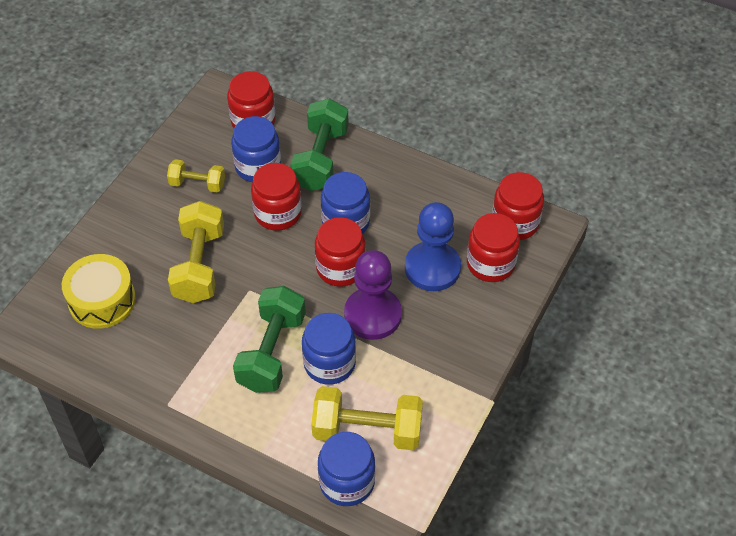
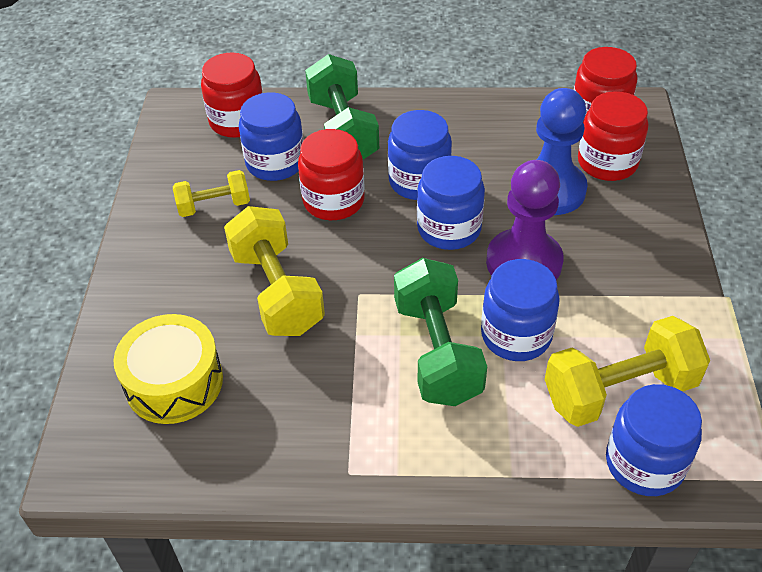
camera: 25 degrees left, 5 degrees down
(340, 268) = (449, 229): red jar -> blue jar

